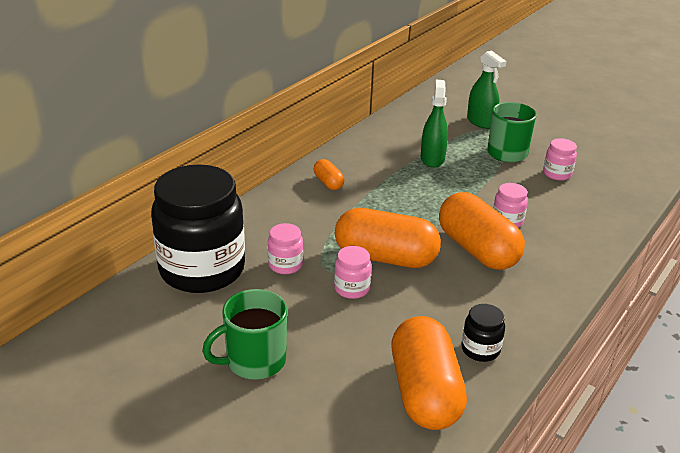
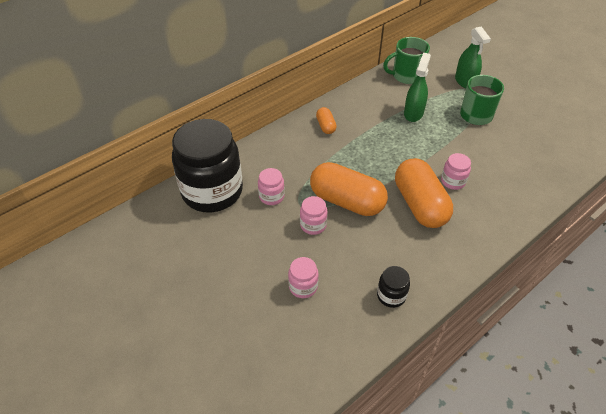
camera: 15 degrees right, 15 degrees up
(254, 361) = (225, 276): green mug -> green mug (406, 76)
(424, 392) = (337, 325): orange capsule -> none
(557, 174) = (510, 141): pink jar -> pink jar (303, 286)

